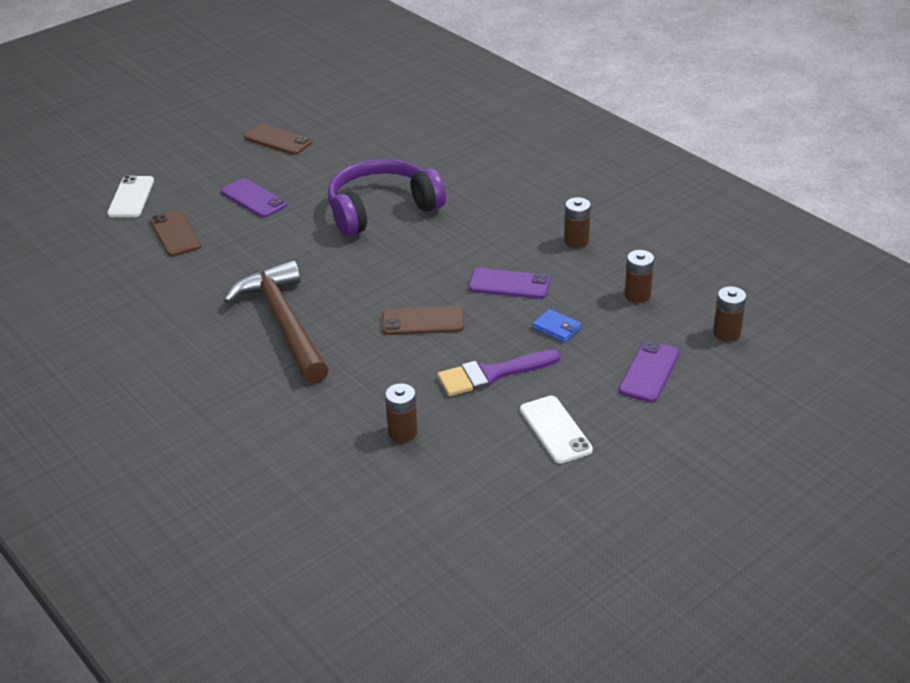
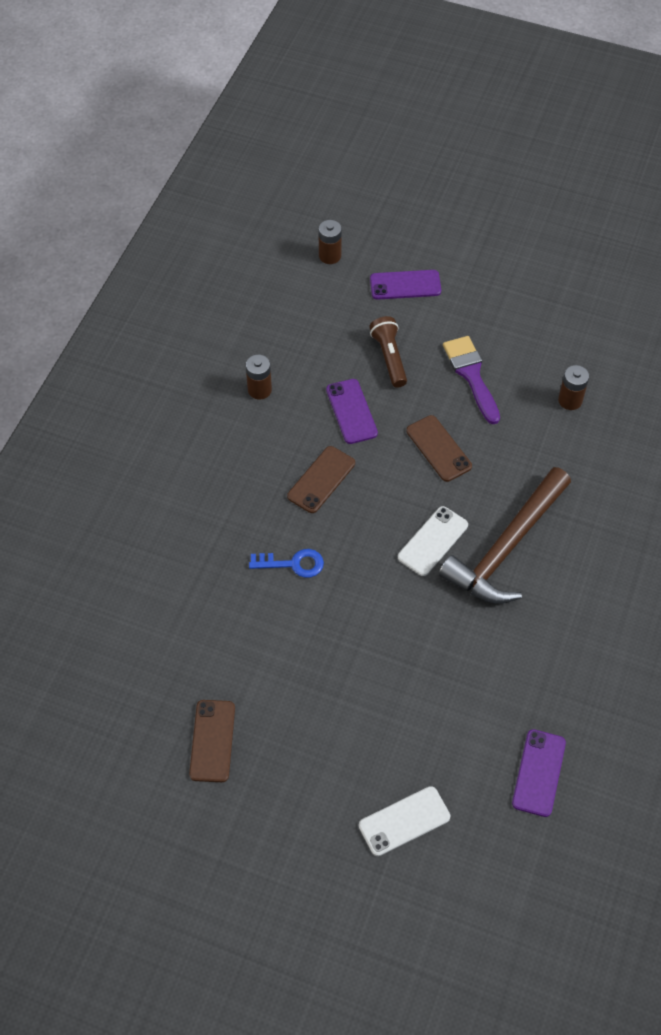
camera: 120 degrees left, 20 degrees up
(175, 234) = (439, 727): brown phone -> brown phone (321, 480)
(253, 199) = (339, 692): purple phone -> purple phone (539, 773)
(381, 209) = (293, 564): purple headphones -> blue key
(492, 374) = (471, 375): purple brush -> purple brush turned 150 degrees counterclockwise
(555, 430) = (504, 315): white phone -> white phone (433, 541)
(556, 328) = (389, 357): blue wallet -> brown flashlight
(637, 295) = (314, 322): brown battery -> none

